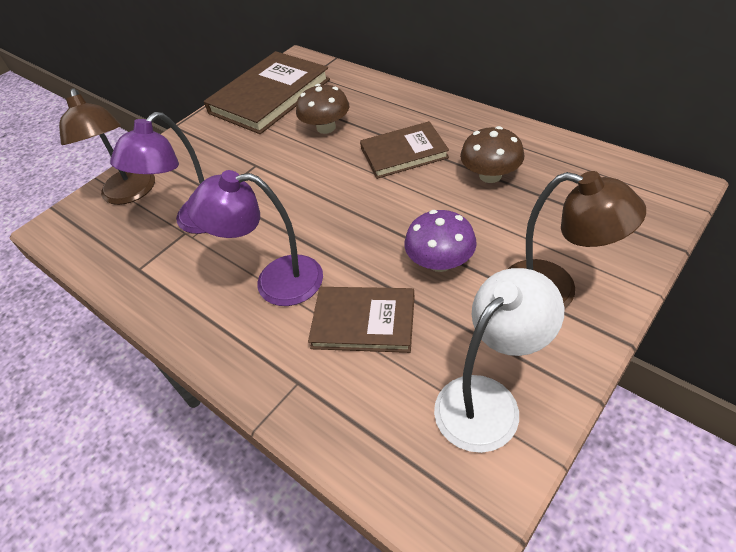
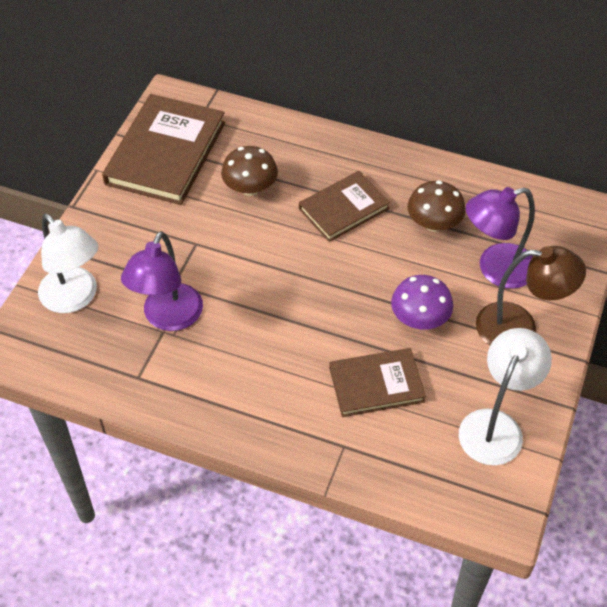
camera: 25 degrees left, 5 degrees up
(130, 194) = (75, 298): brown lamp -> white lamp
(275, 281) = (281, 364): purple lamp -> purple lamp (495, 269)

